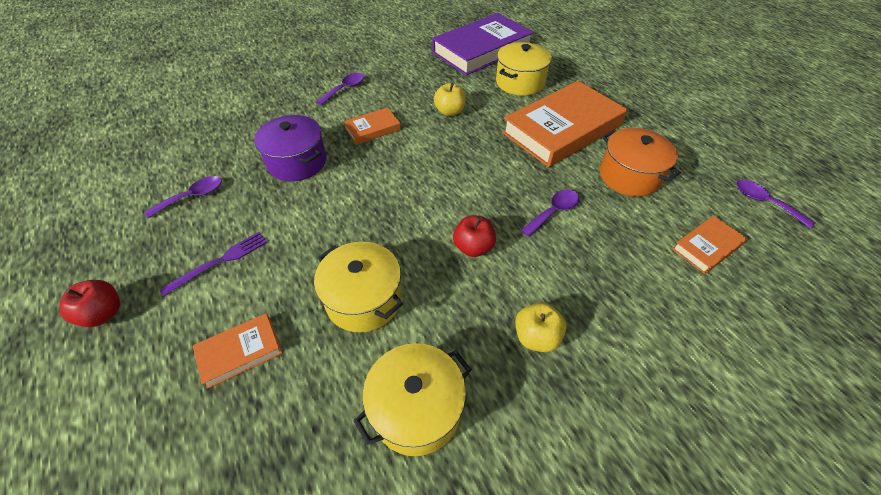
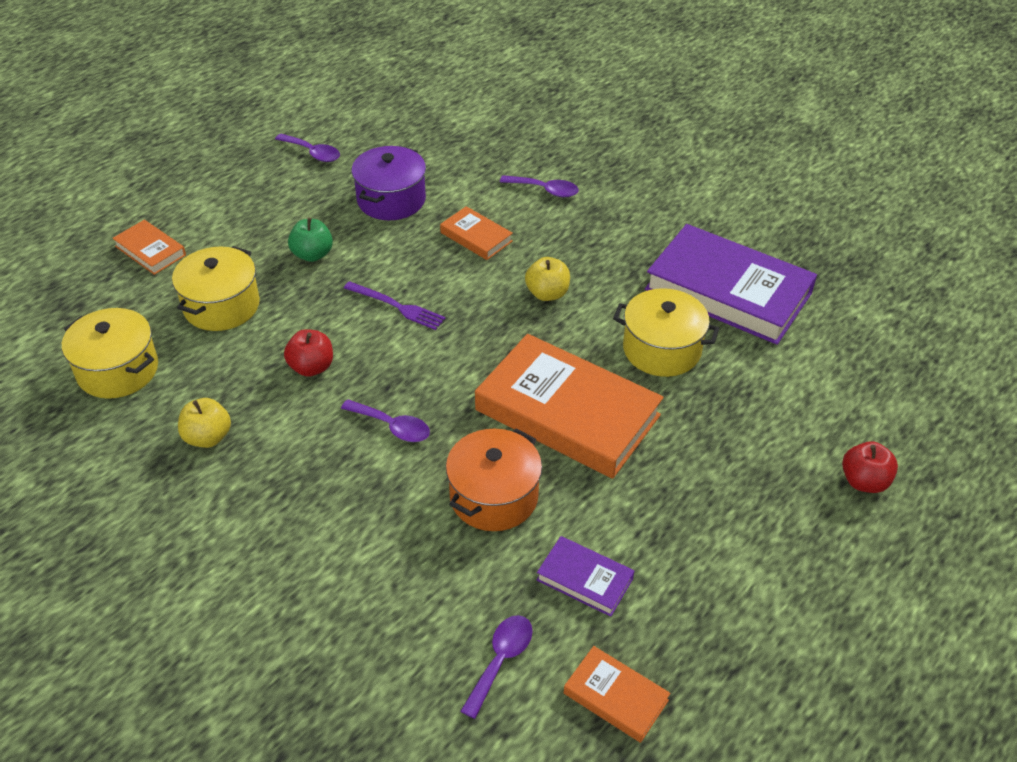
camera: 70 degrees right, 5 degrees down
(103, 313) = (169, 164): red apple -> red apple (864, 481)
(220, 261) = (239, 202): purple fork -> purple fork (397, 306)
(333, 222) = (312, 254): none -> green apple
(699, 154) = (585, 579): none -> purple book
(707, 247) = (383, 585): orange book -> orange book (615, 697)

